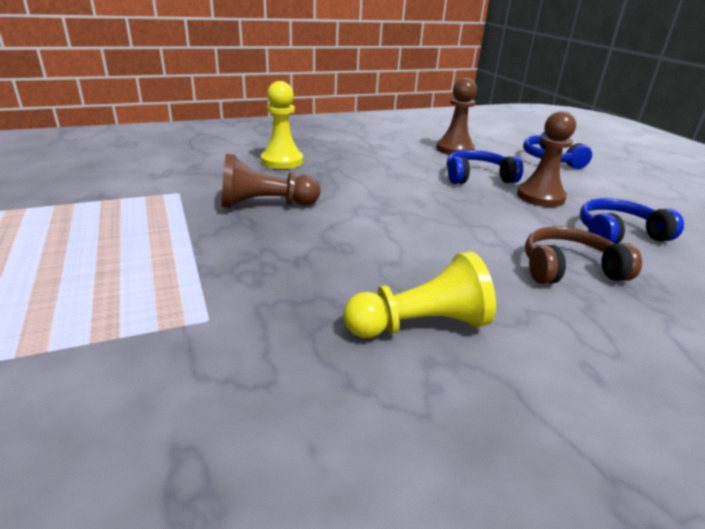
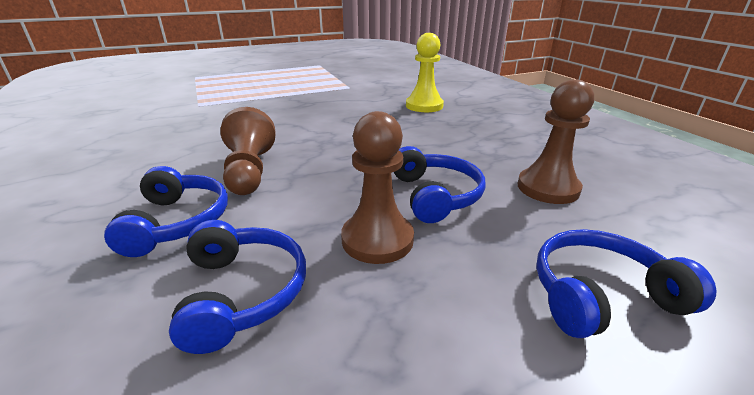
camera: 90 degrees right, 0 degrees up
(265, 204) = (332, 106): brown pawn -> brown pawn (249, 171)
(420, 325) = (150, 149): yellow pawn -> none
(569, 269) = (177, 222): brown headphones -> blue headphones

